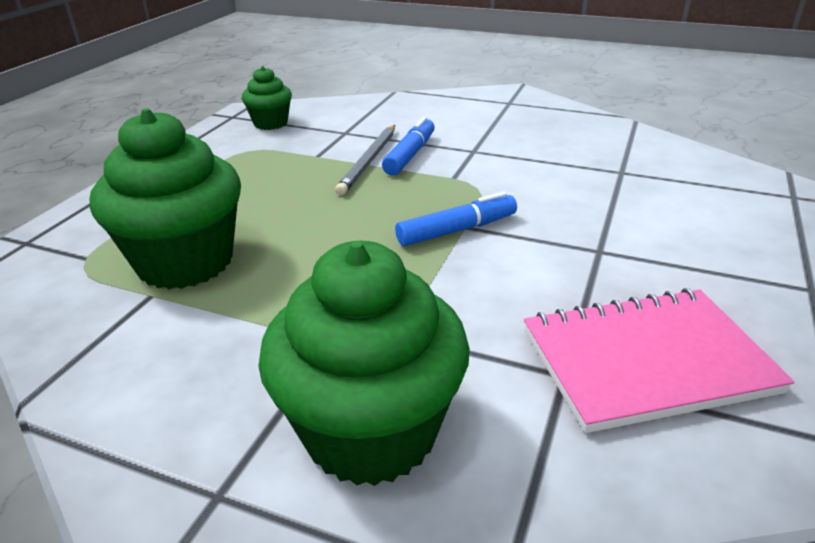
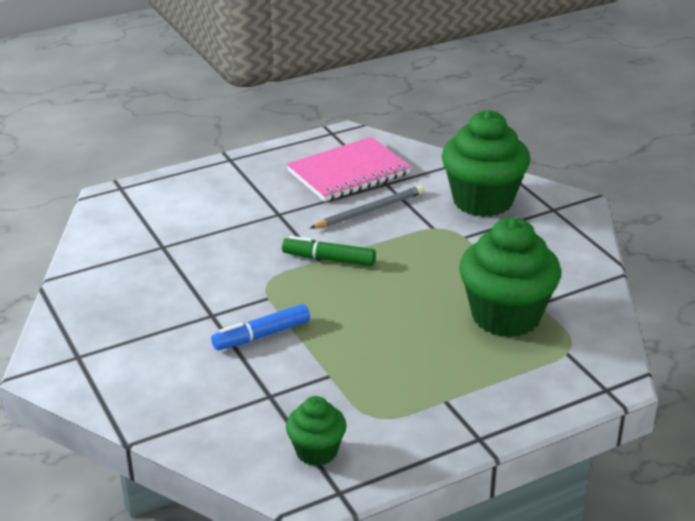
camera: 140 degrees left, 0 degrees up
(369, 161) = (299, 345): grey pencil -> grey pencil (369, 210)
(456, 230) = (329, 259): blue marker -> green marker
(646, 361) = (348, 172): pink notebook -> pink notebook turned 60 degrees counterclockwise

